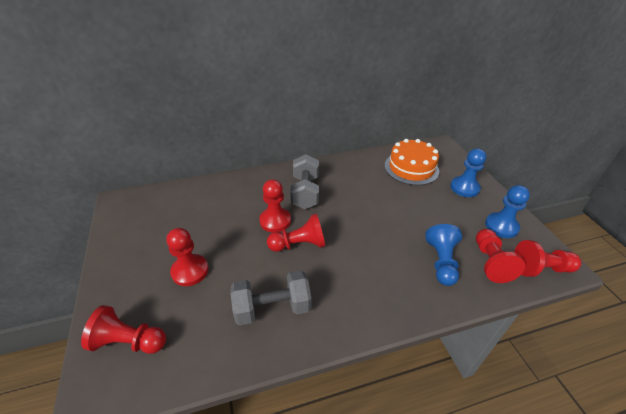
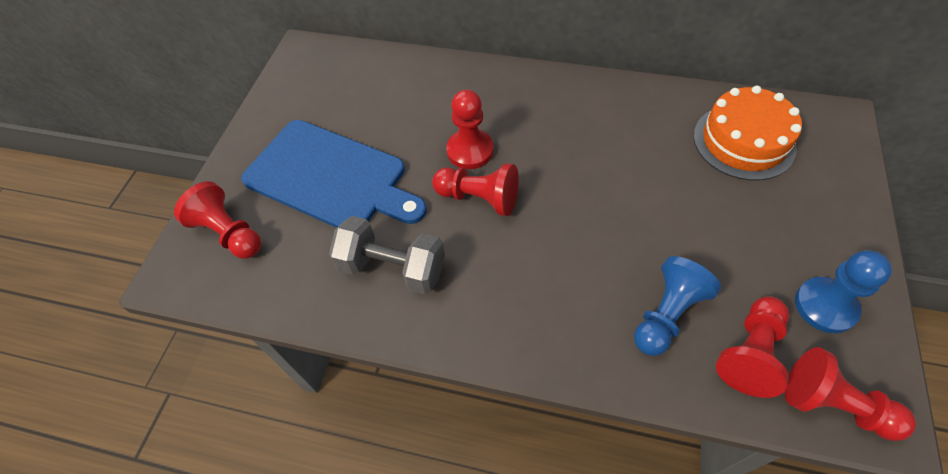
camera: 35 degrees right, 15 degrees up
(190, 271) = (330, 177): red pawn -> blue cutting board
(305, 192) = (539, 122): grey dumbbell -> none
(464, 188) = (814, 213): blue pawn -> none

